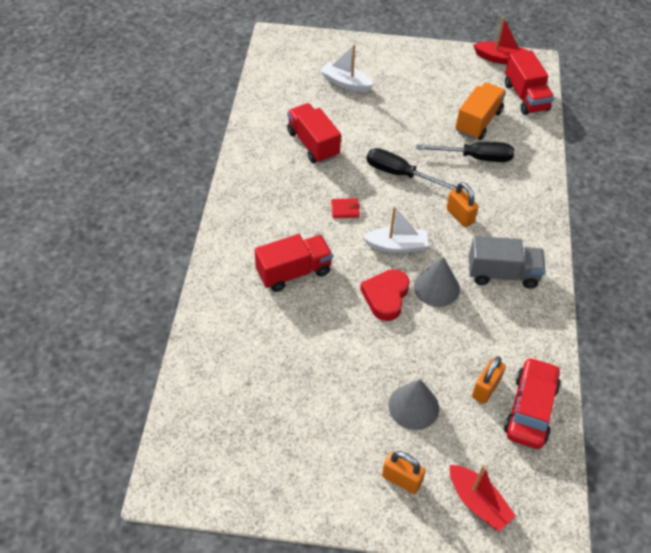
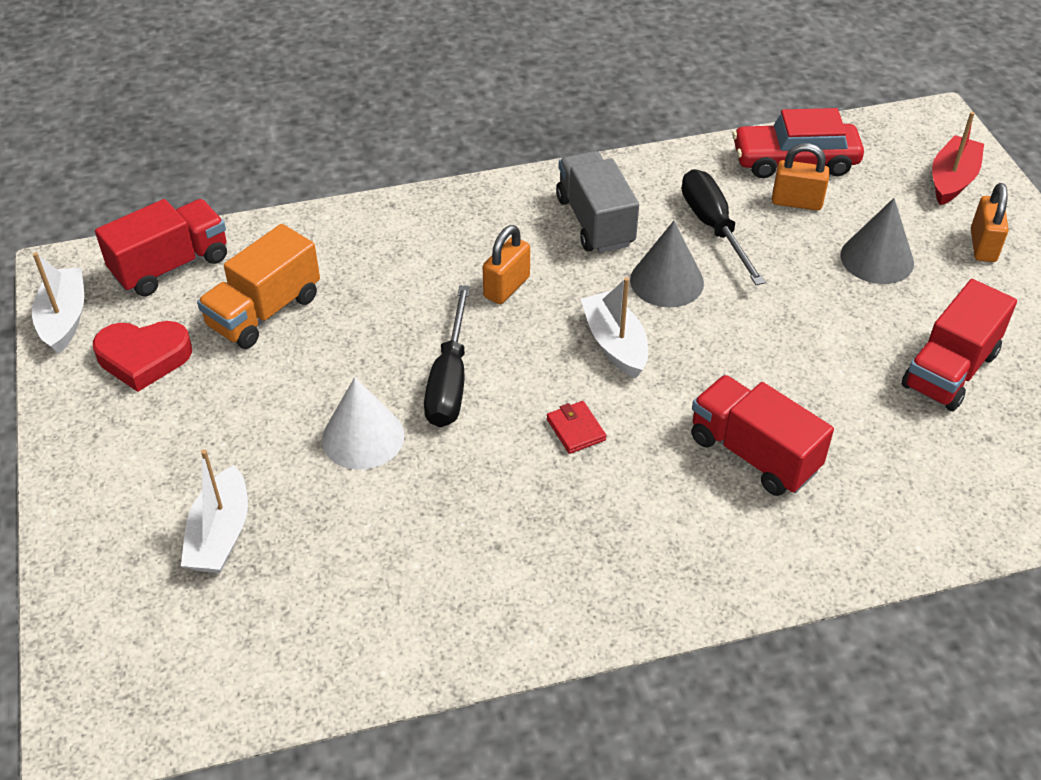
camera: 110 degrees left, 5 degrees down
(313, 144) = (432, 530): red truck -> red truck (949, 370)
(378, 136) = (363, 437): none -> white cone
(386, 297) = (722, 330): red heart -> red heart (144, 358)
(475, 157) = (360, 296): black screwdriver -> black screwdriver (713, 227)
(478, 122) = (264, 311): orange truck -> orange truck turned 60 degrees counterclockwise
(500, 59) = (64, 319): red boat -> white boat

